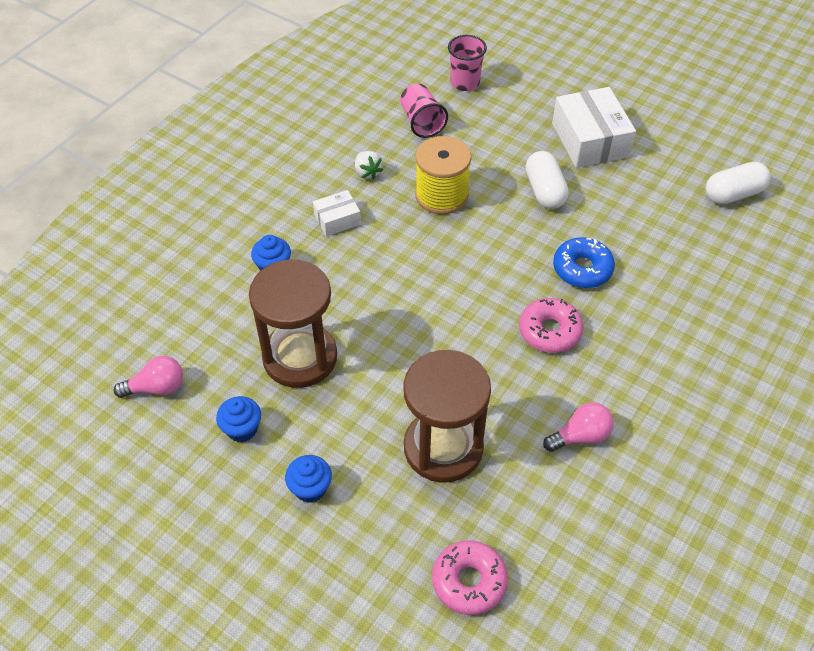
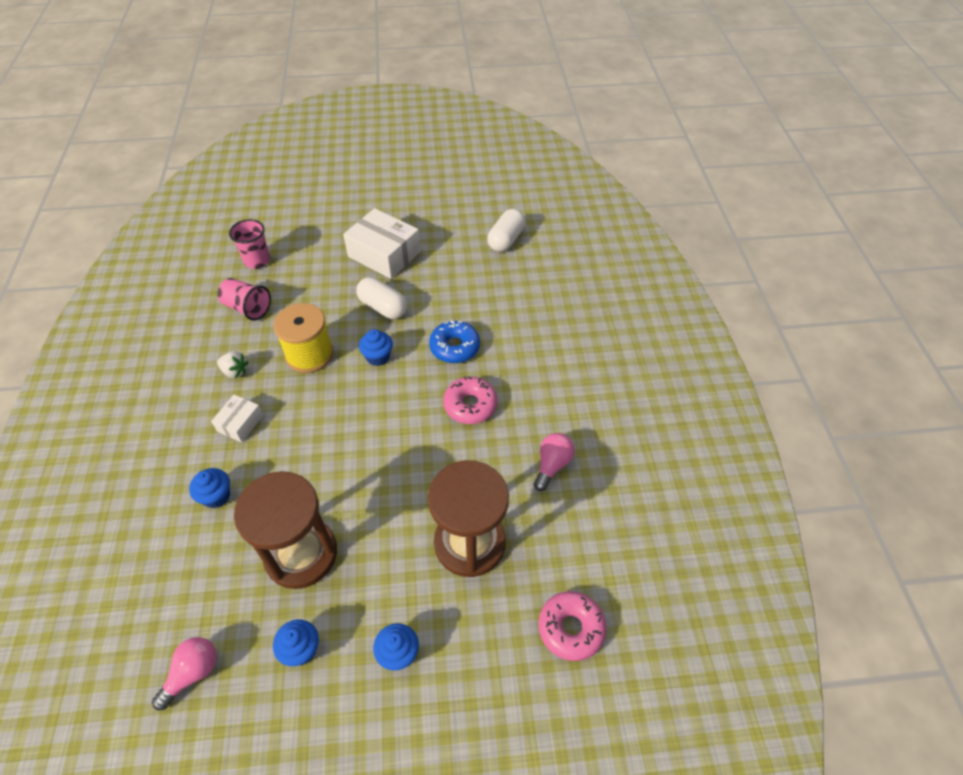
camera: 40 degrees left, 0 degrees up
(501, 234) = (378, 357): none -> blue cupcake

